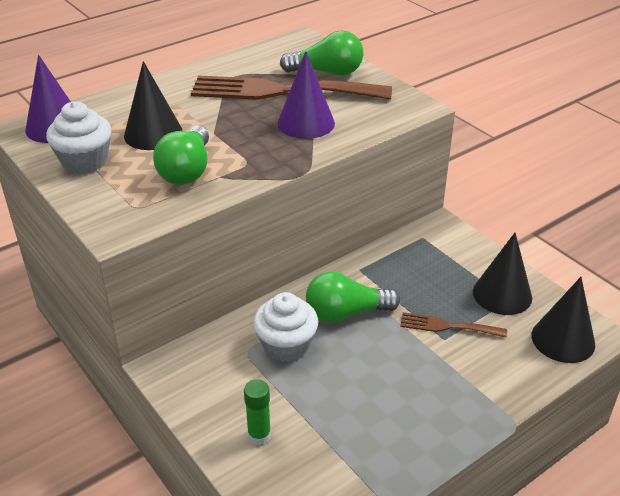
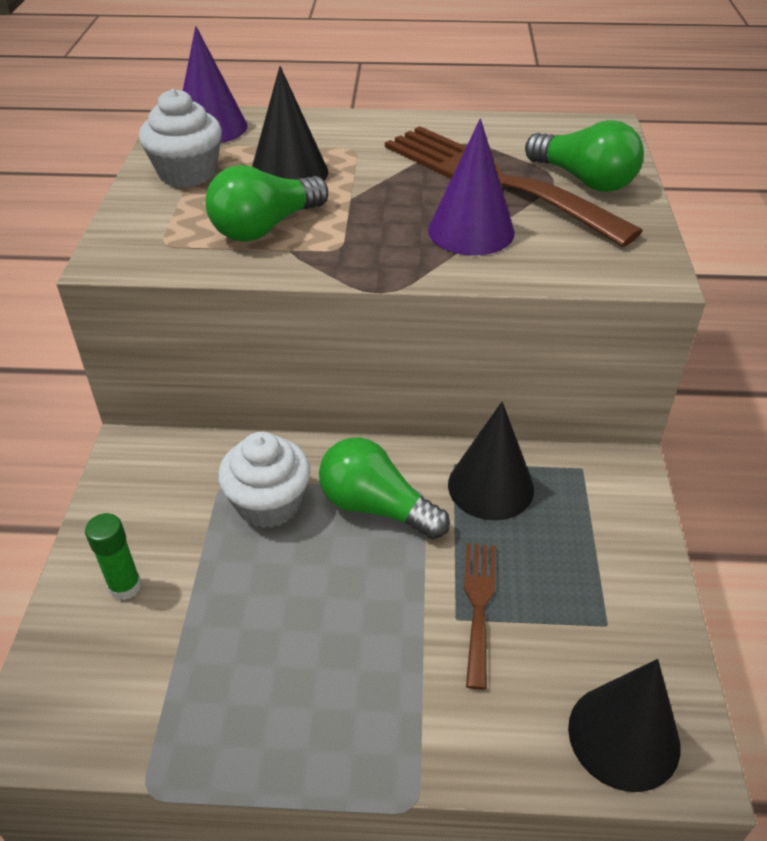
camera: 40 degrees right, 5 degrees up
(447, 326) = (479, 604): brown fork -> brown fork turned 45 degrees clockwise
(502, 294) = (606, 611): black cone -> black cone (490, 486)

